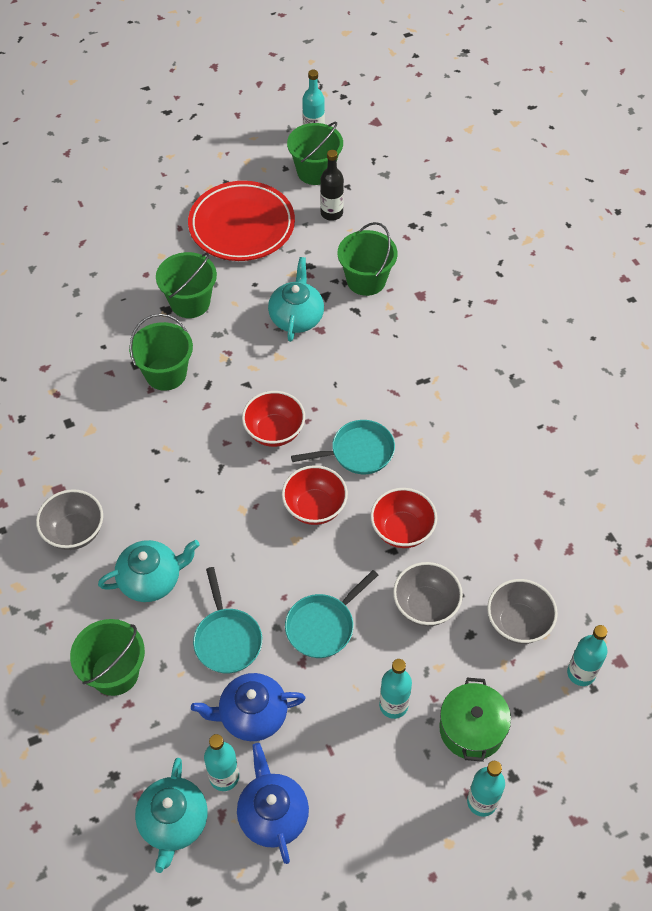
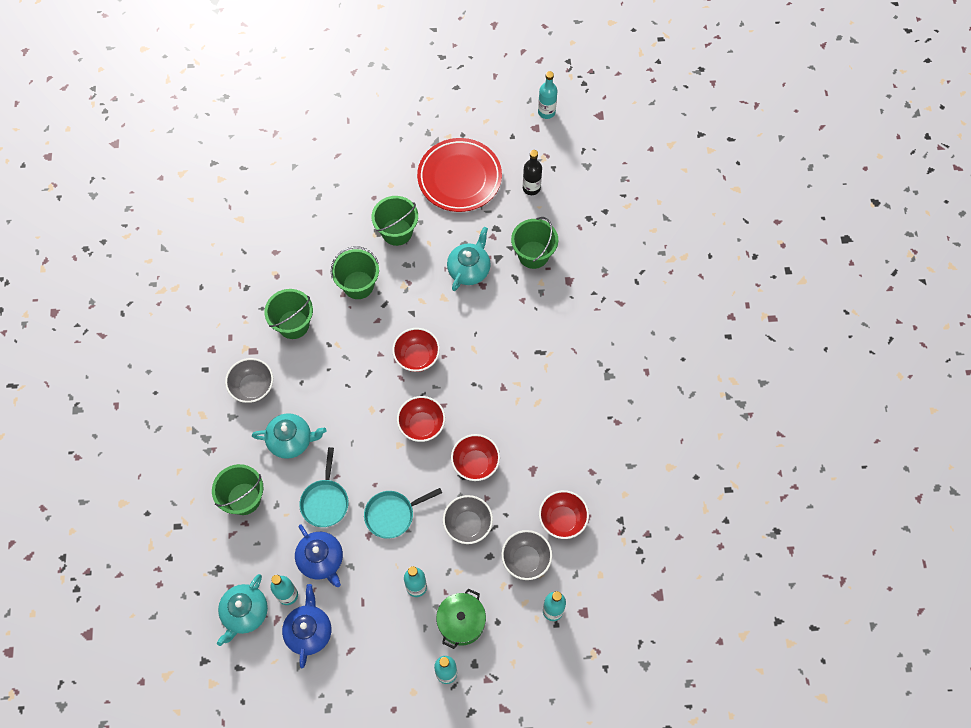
camera: 20 degrees right, 10 degrees up
(252, 715) = (321, 560): blue teapot -> blue teapot turned 135 degrees counterclockwise
(315, 171) = (534, 146): green bucket -> green bucket (293, 324)
(358, 452) = (469, 393): turquoise pan -> none
(540, 560) = (562, 520): none -> red bowl

